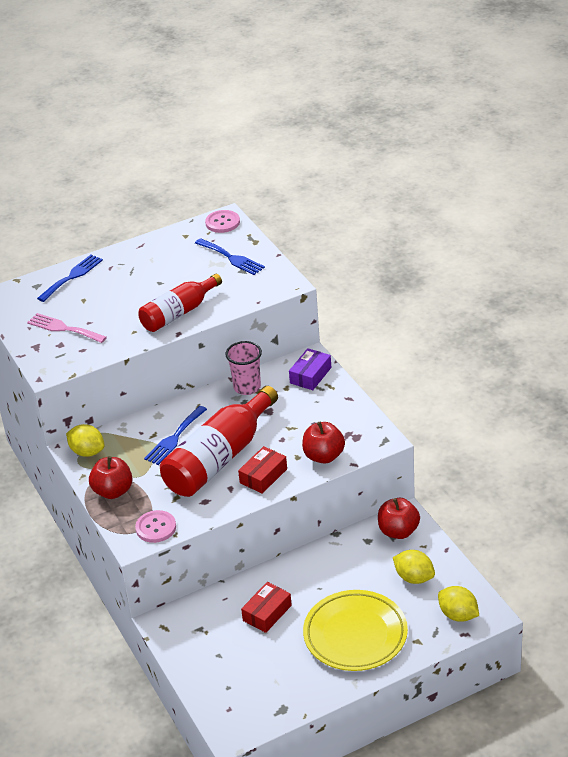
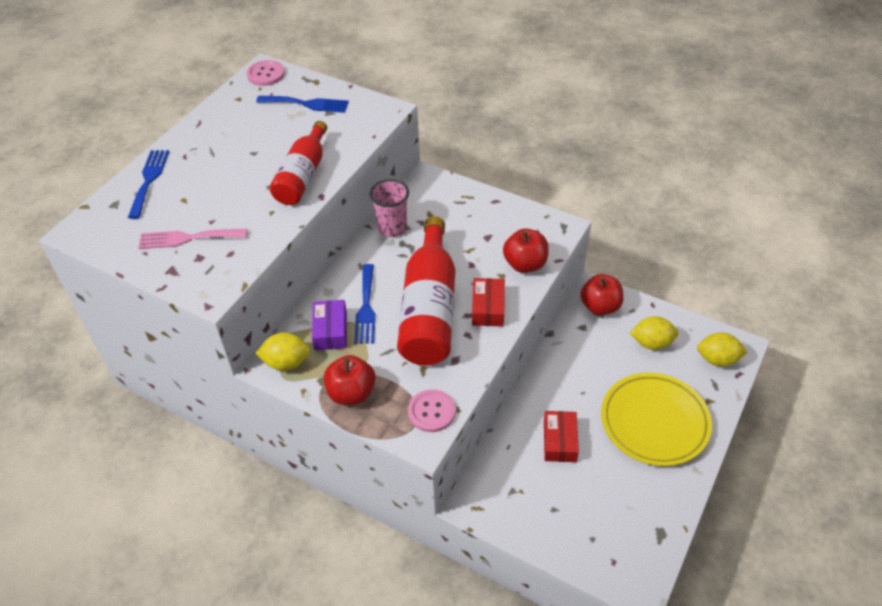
camera: 35 degrees left, 10 degrees up
(310, 375) = (441, 193): purple box -> purple box (330, 331)

